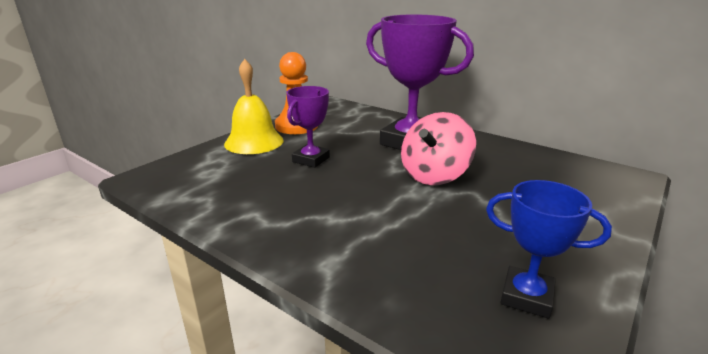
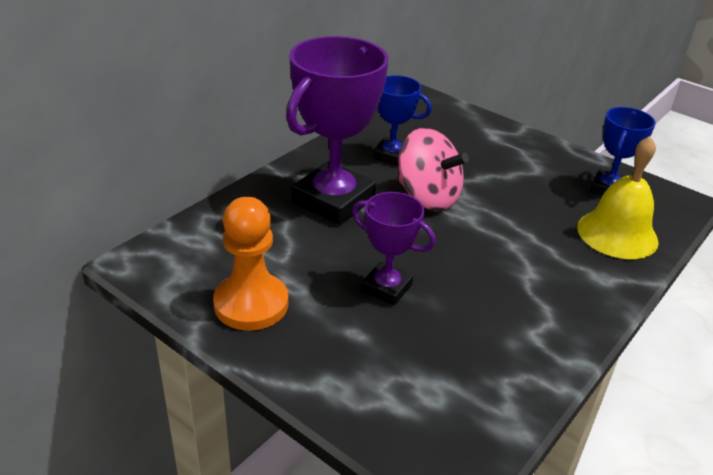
camera: 90 degrees left, 10 degrees up
(254, 142) = (316, 352): yellow bell -> yellow bell (617, 234)
(493, 161) = (392, 155): none -> blue trophy

